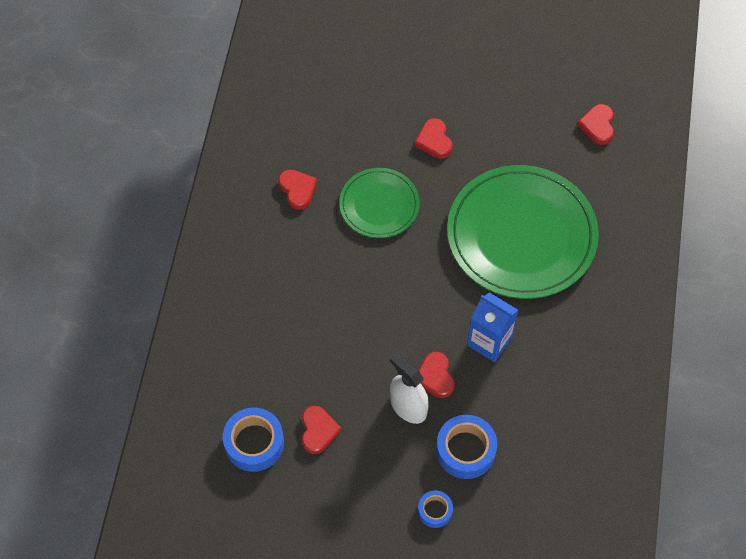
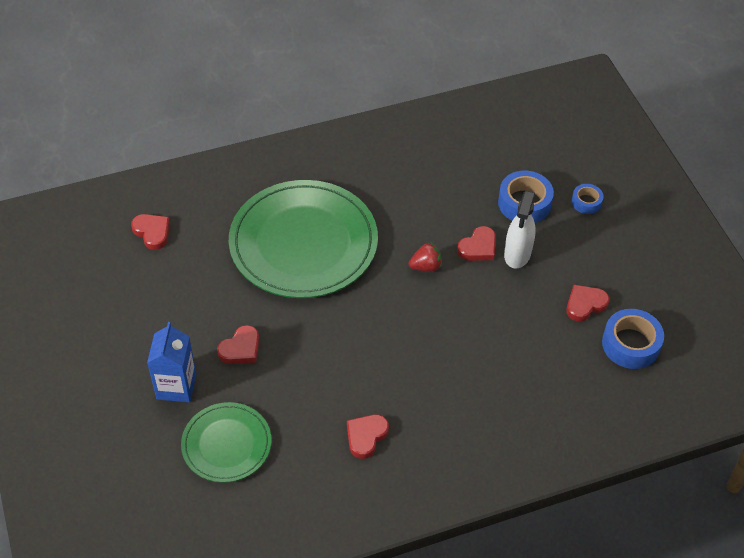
camera: 120 degrees left, 10 degrees down
(379, 205) = (339, 361): green plate -> green plate (226, 444)
(439, 320) = (426, 266): none -> red strawberry
(489, 341) = (420, 225): blue carton -> blue carton (176, 386)
(597, 126) = (152, 232): red heart -> red heart turned 105 degrees counterclockwise

